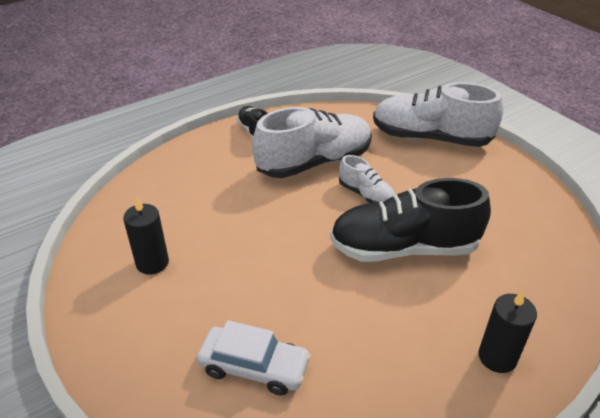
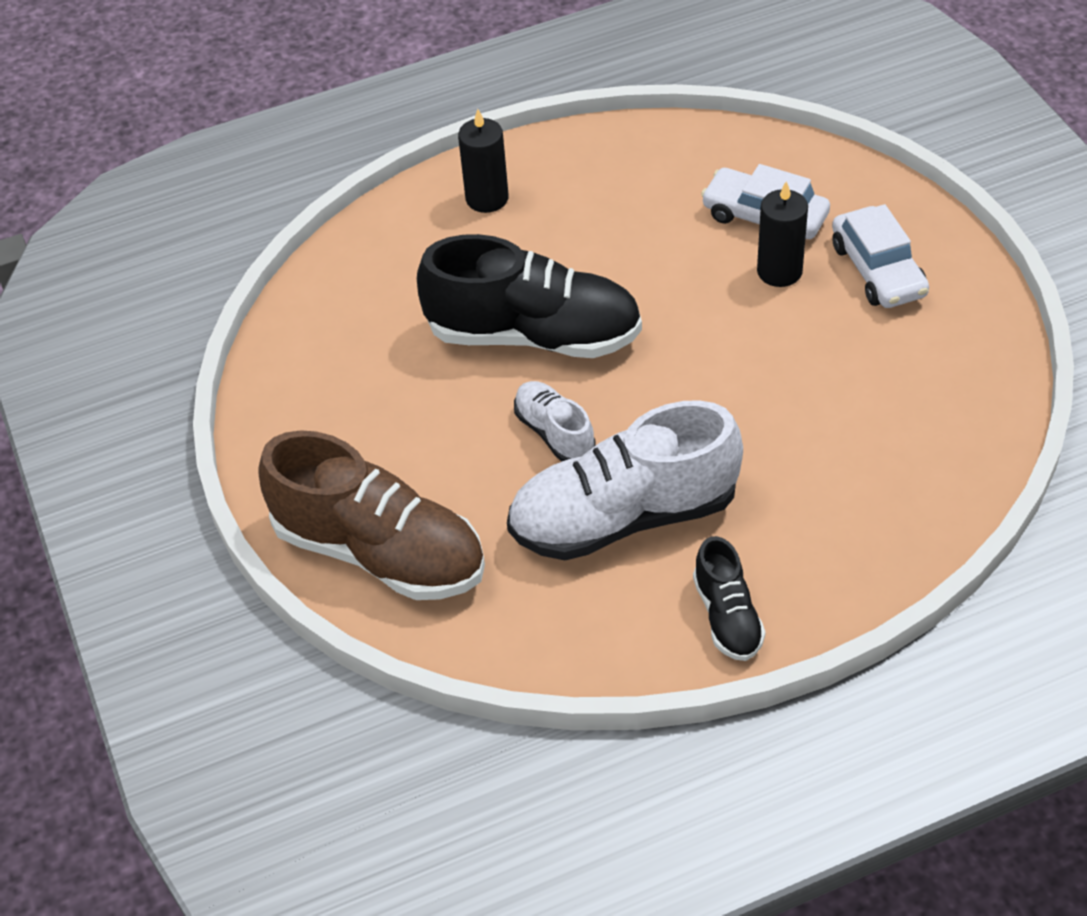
camera: 165 degrees left, 10 degrees up
(152, 263) = (902, 354): black candle -> black candle (779, 271)
(161, 326) = (877, 270): none -> white car
(430, 138) = (379, 551): white shoe -> brown shoe

